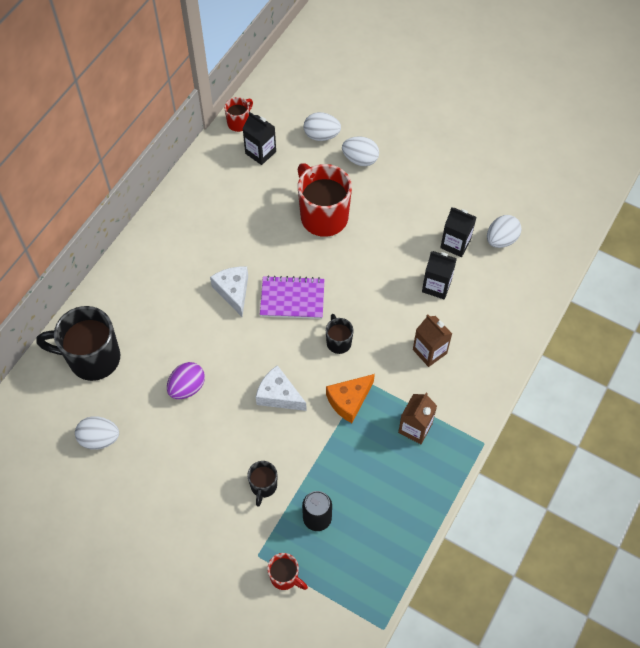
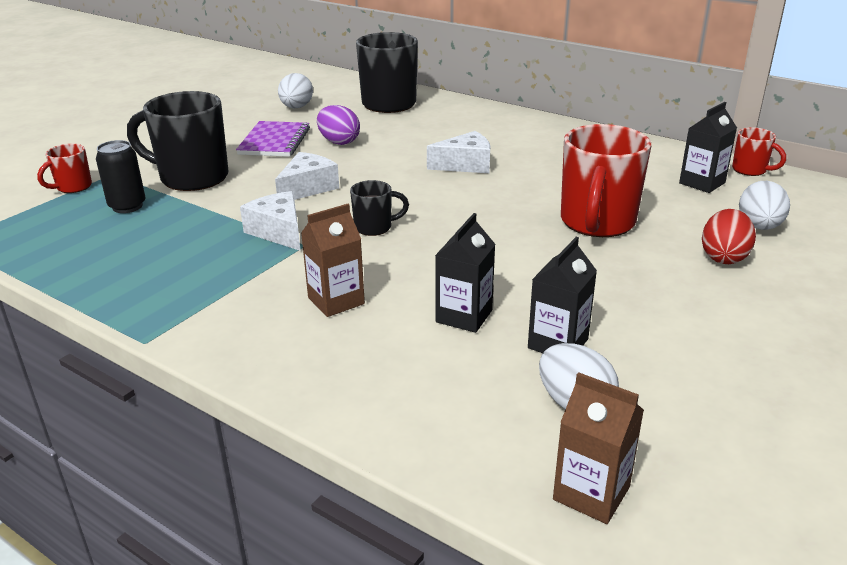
camera: 95 degrees right, 30 degrees down
(263, 486) = (192, 178): black mug -> black mug, size x2.03
(292, 299) = (451, 199): purple notebook -> purple notebook (274, 141)
(323, 216) = (597, 223): red mug -> red mug turned 135 degrees clockwise
(349, 400) = (278, 232): orange cheese -> white cheese
(360, 159) = (723, 257): white egg -> red egg
(415, 428) = (208, 280): brown carton -> brown carton (591, 493)

